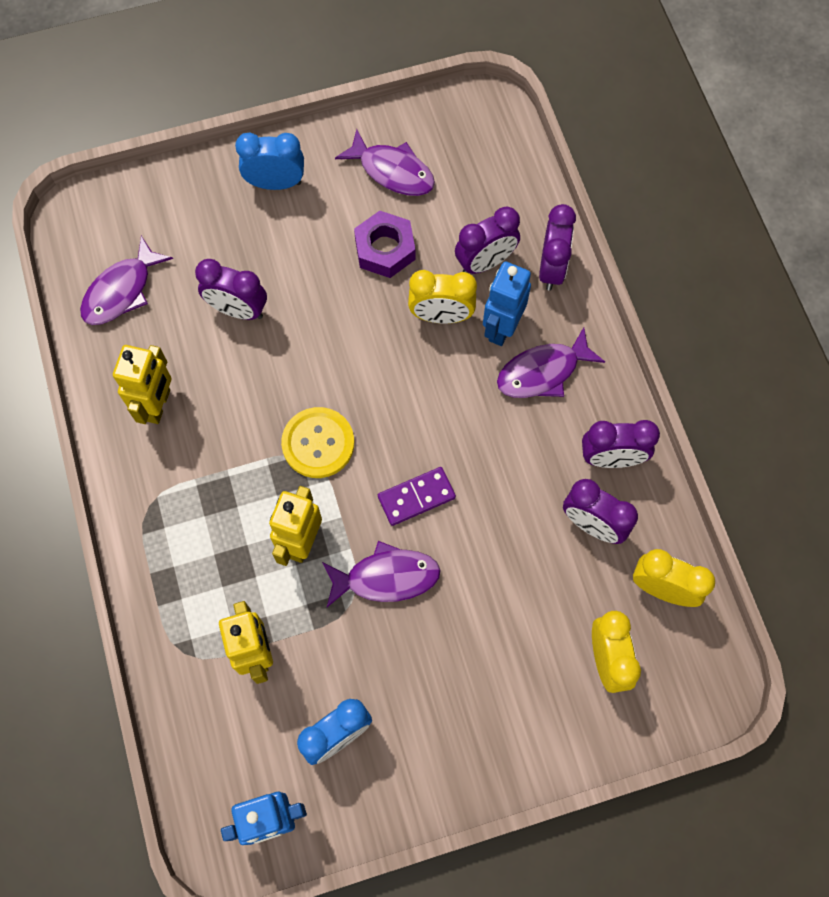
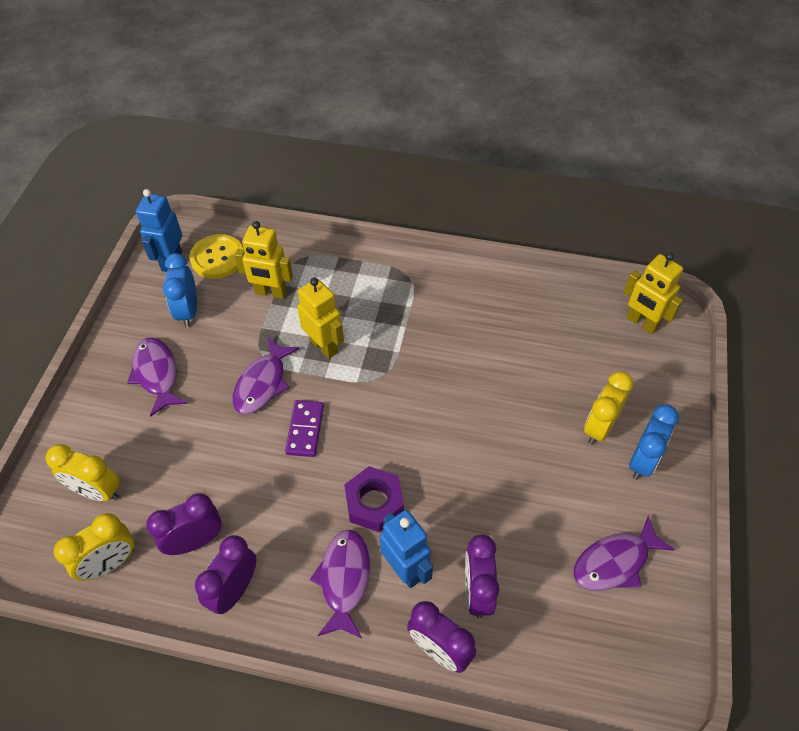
camera: 120 degrees right, 15 degrees down
(121, 291) = (586, 320): purple fish -> purple fish (156, 374)
(158, 405) = (479, 307): yellow robot -> yellow robot (642, 323)
(238, 310) = (531, 384): purple clock -> none
(318, 443) = (389, 387): yellow button -> yellow button (217, 258)
(385, 249) = (534, 514): purple nut -> purple nut (374, 503)
(441, 316) = (445, 526): yellow clock -> yellow clock (599, 427)

